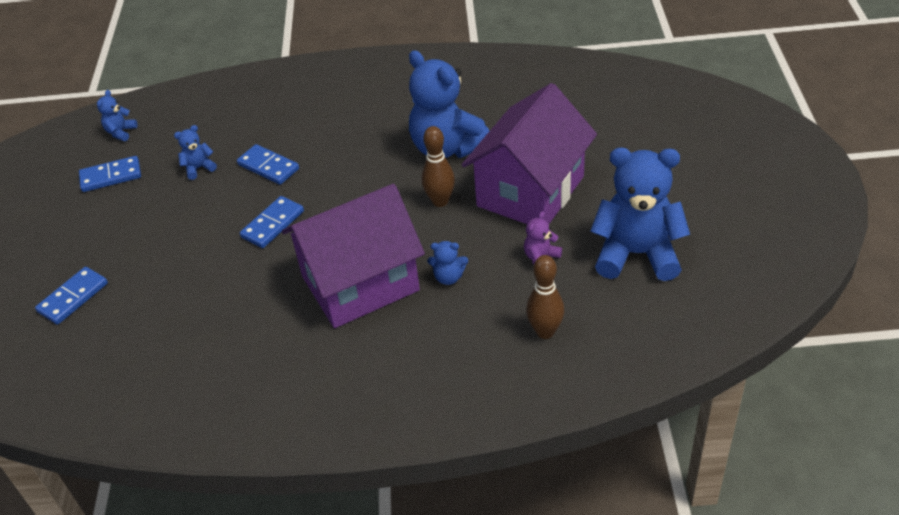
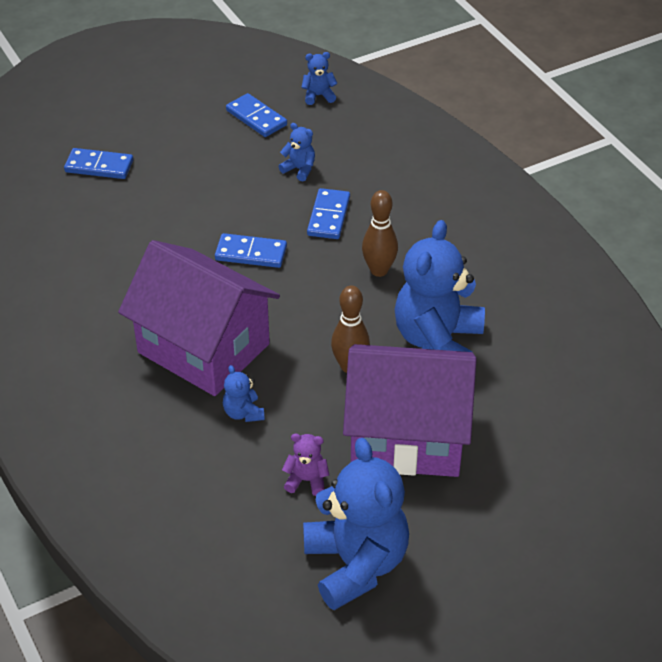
camera: 60 degrees right, 0 degrees up
(545, 331) = (203, 517): brown bowling pin -> brown bowling pin (379, 270)

